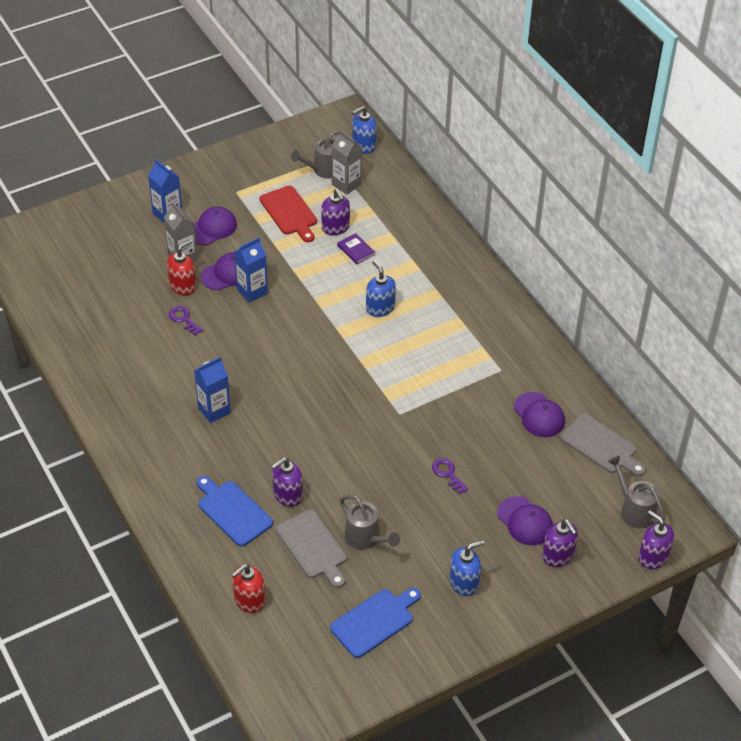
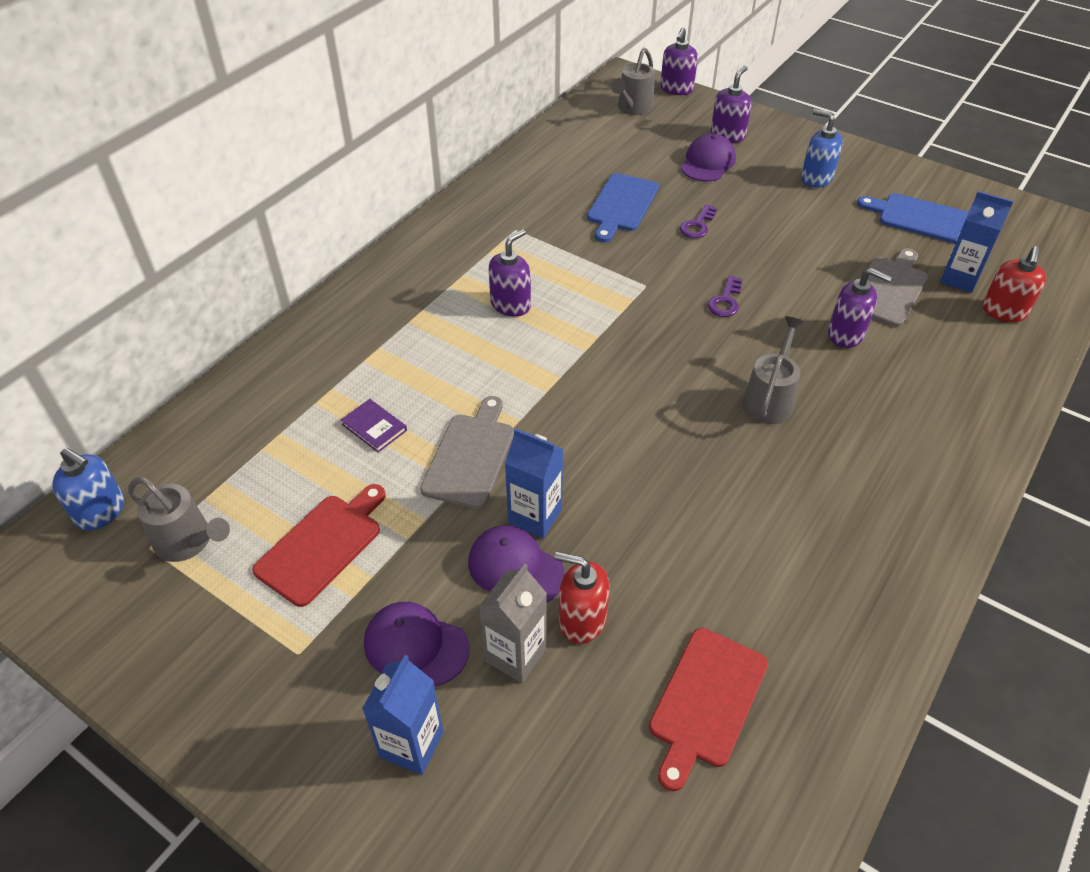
camera: 115 degrees left, 0 degrees up
(113, 310) = (706, 701): none -> red cutting board
(183, 319) = (653, 581): purple key -> purple key (725, 301)
(214, 410) = (789, 459): blue carton -> blue carton (959, 279)
(233, 511) = (915, 372): blue cutting board -> blue cutting board (621, 205)
(249, 600) = (1003, 311): red soap dispenser -> red soap dispenser turned 90 degrees clockwise
(335, 228) = (333, 470): purple soap dispenser -> purple soap dispenser (511, 304)
(346, 184) = (218, 496): grey carton -> none
(356, 250) = (374, 427): purple book -> purple book turned 75 degrees counterclockwise
(366, 539) = (836, 254): grey watering can -> grey watering can (769, 399)
(380, 308) = (479, 361): blue soap dispenser -> none
(539, 415) = (561, 187): purple cap -> none
(601, 446) = (571, 141): grey cutting board -> grey cutting board (470, 456)

